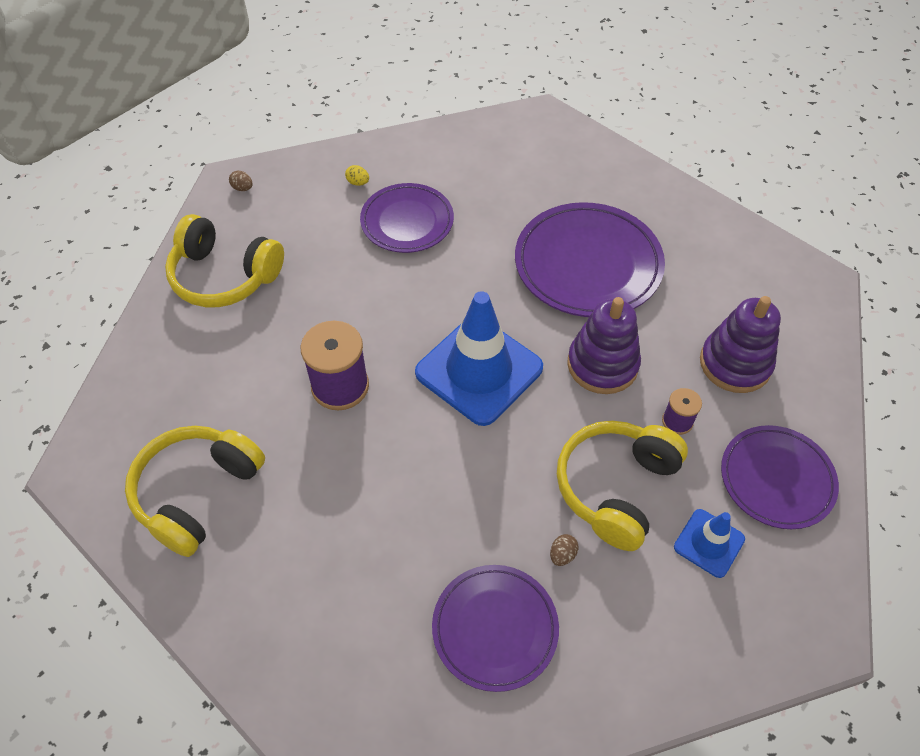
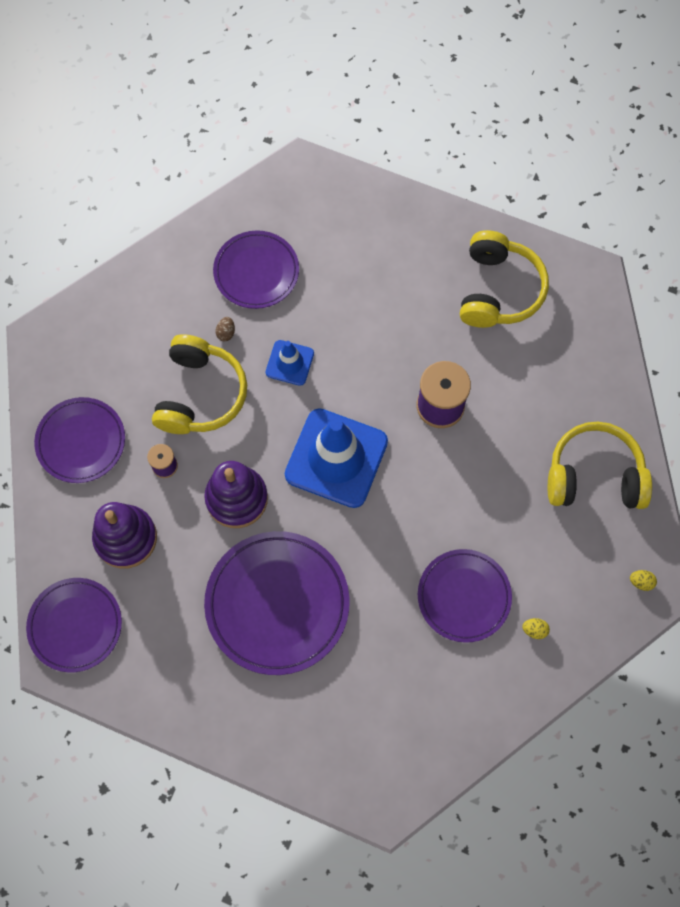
camera: 160 degrees right, 15 degrees up
(242, 188) = (641, 582): brown egg -> yellow egg
(709, 543) = (125, 375): blue traffic cone -> blue traffic cone (289, 363)
(799, 303) = (75, 625): none -> purple plate

